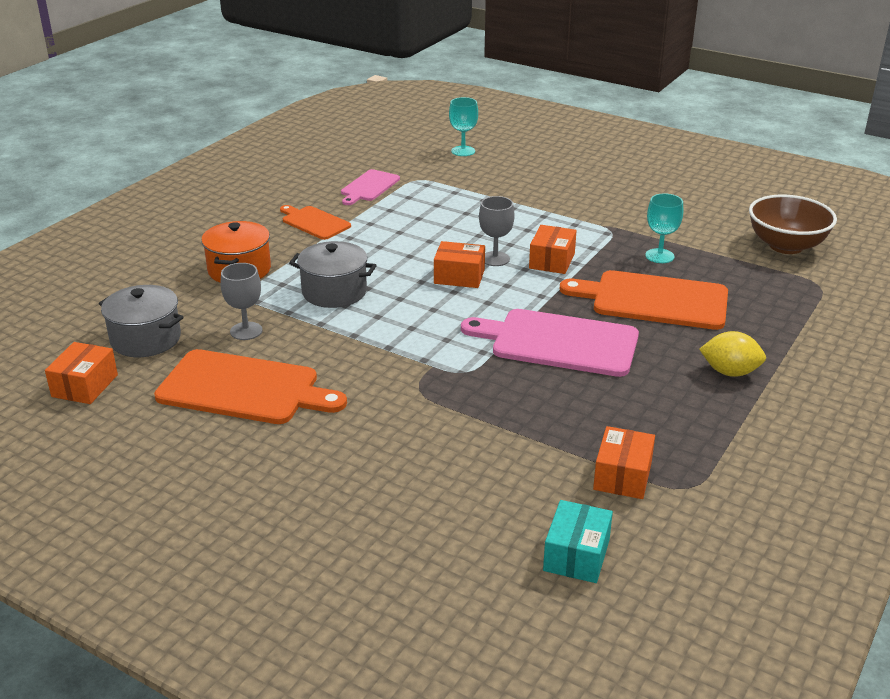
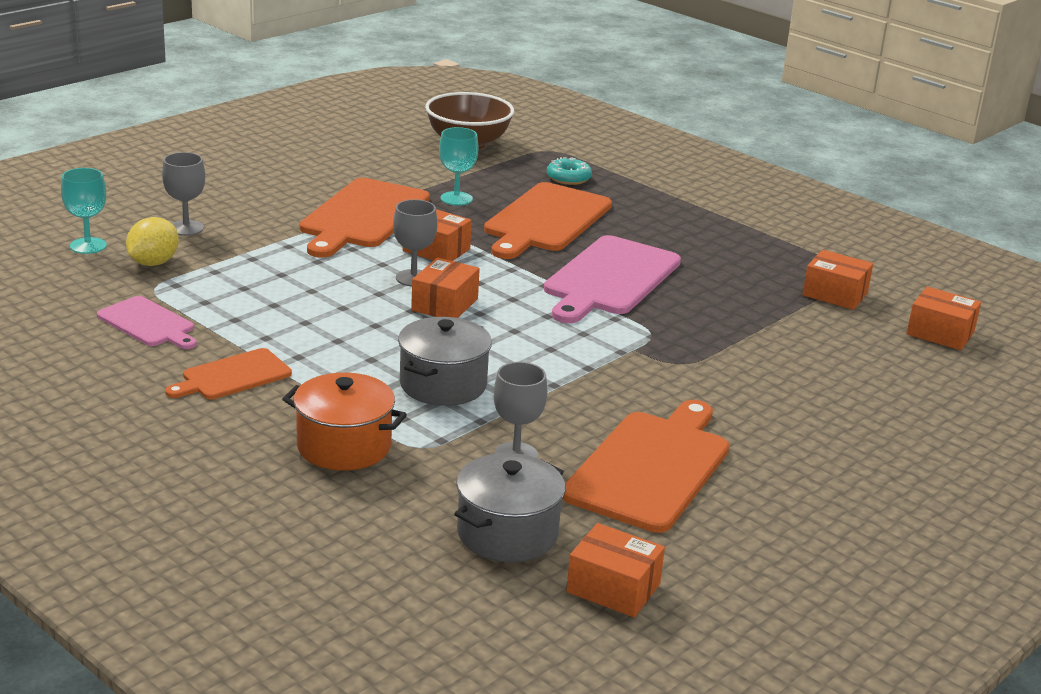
camera: 80 degrees left, 5 degrees down
(513, 172) = (186, 228): none -> grey goblet
(576, 555) = (940, 333): turquoise box -> orange box
(588, 225) = (362, 216): none -> orange cutting board
(730, 372) = (685, 218): yellow lemon -> yellow lemon (153, 263)
(762, 301) = (568, 178): none -> turquoise donut

